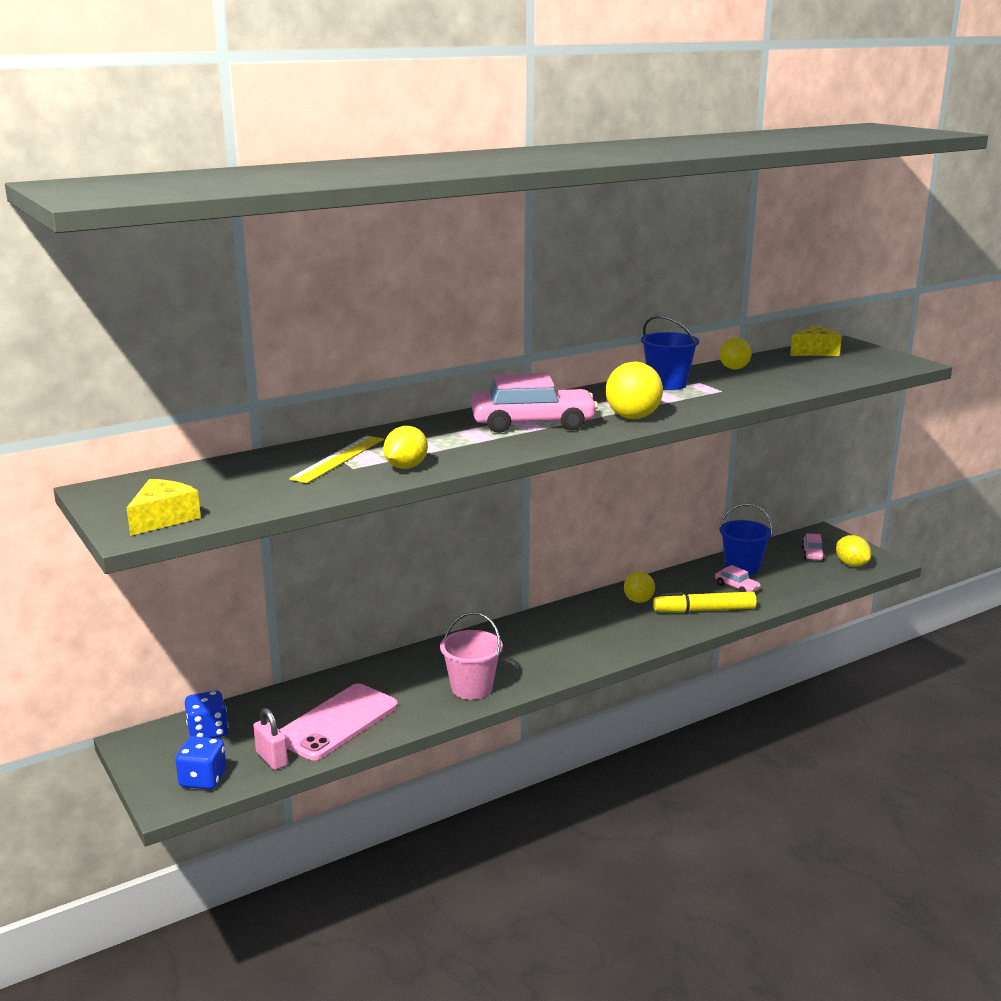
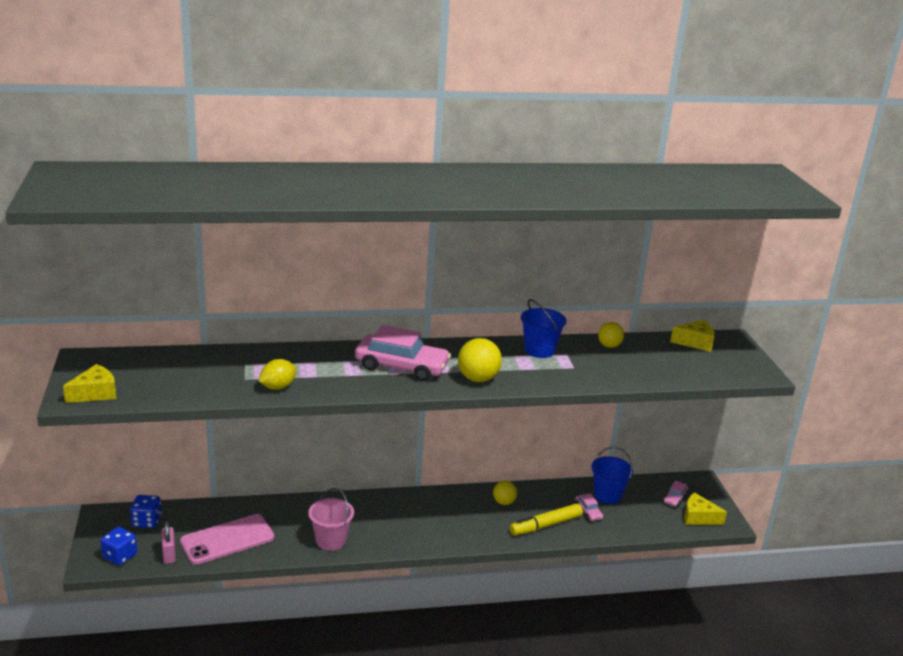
camera: 20 degrees right, 5 degrees up
(338, 459) = (243, 367): yellow ruler -> none
(704, 610) = (545, 525): yellow marker -> yellow marker turned 45 degrees counterclockwise
(851, 564) = (698, 517): yellow lemon -> yellow cheese

